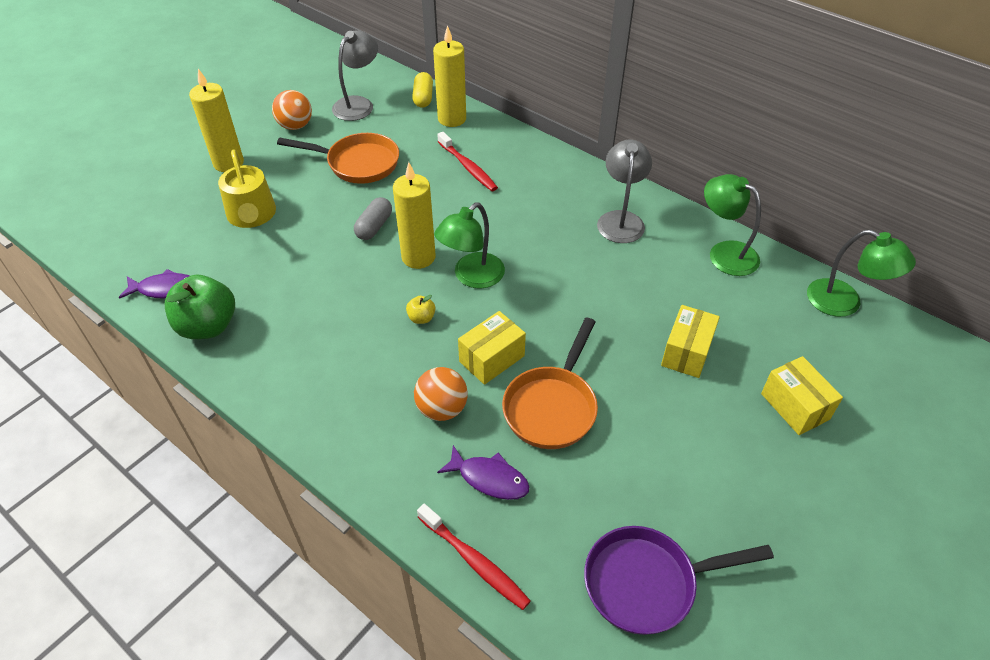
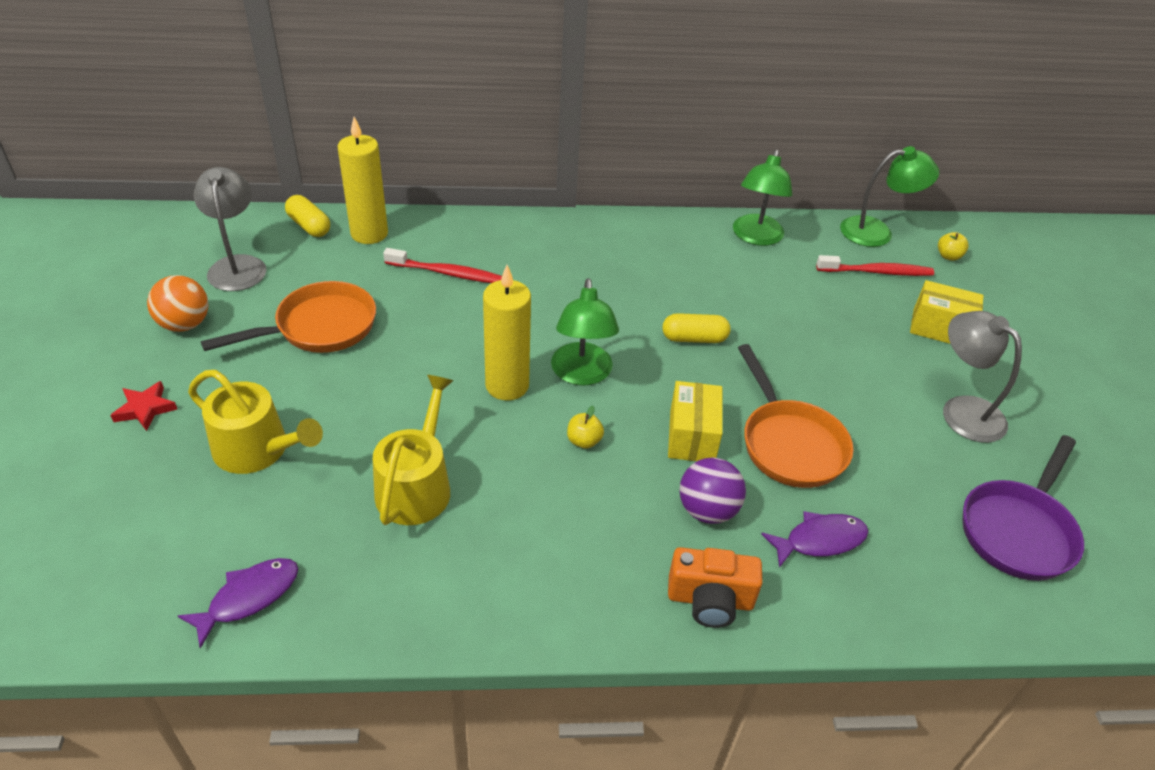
camera: 45 degrees left, 5 degrees down
(208, 326) = (362, 601): green apple -> none
(228, 163) = (145, 409): yellow candle -> red star
(302, 284) = (416, 486): none -> yellow watering can
(374, 226) = (422, 382): grey capsule -> none
(375, 459) = (710, 600): none -> orange camera
(442, 409) = (707, 510): orange ball -> purple ball
(475, 561) = (896, 618): red toothbrush -> red toothbrush (877, 272)
(577, 298) = (694, 338): none -> yellow capsule
(621, 219) = (645, 251): grey lamp -> grey lamp (962, 410)
(686, 352) = (826, 333): yellow box -> none
(724, 253) = (756, 237): green lamp -> green lamp turned 75 degrees counterclockwise
(890, 358) = (948, 256): none -> yellow apple

